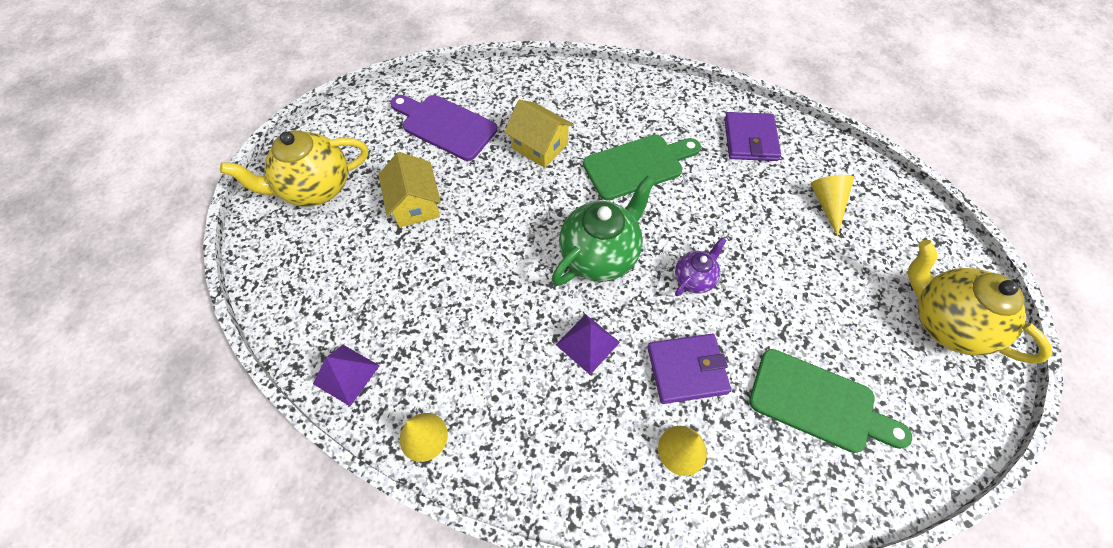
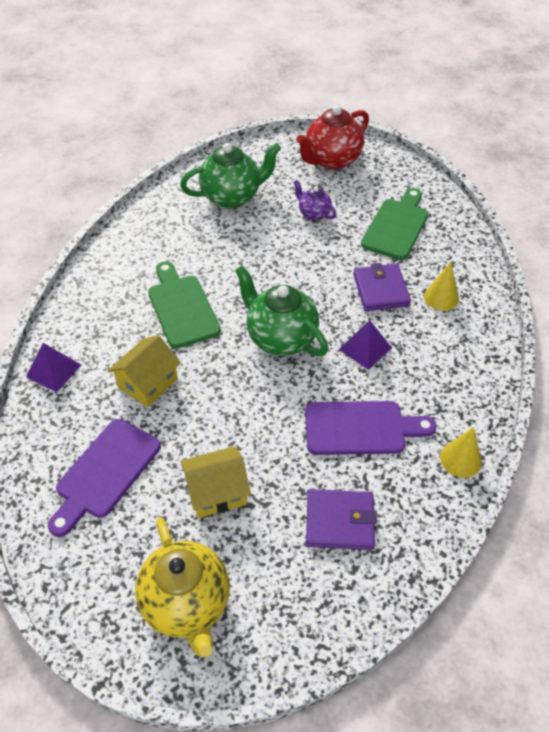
camera: 90 degrees left, 10 degrees down
(346, 374) = (414, 530): purple pyramid -> purple pyramid (54, 370)
(475, 331) = (360, 428): none -> purple cutting board
(694, 279) = (302, 279): purple teapot -> purple teapot (313, 214)
(750, 139) = (160, 231): purple wallet -> purple wallet (340, 521)
(827, 204) = (232, 197): yellow cone -> green teapot
(944, 322) = (332, 160): yellow teapot -> red teapot

